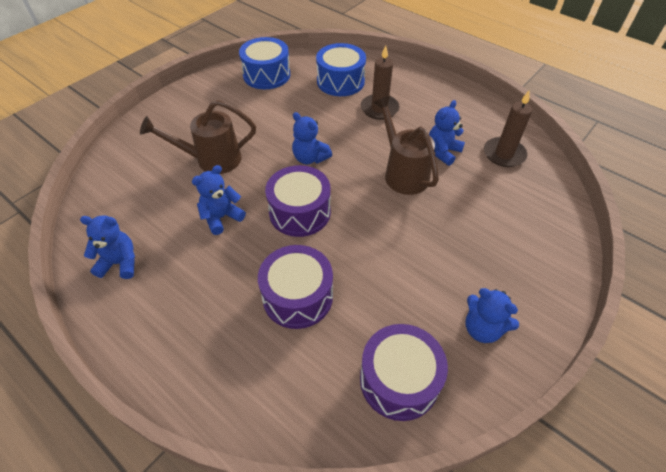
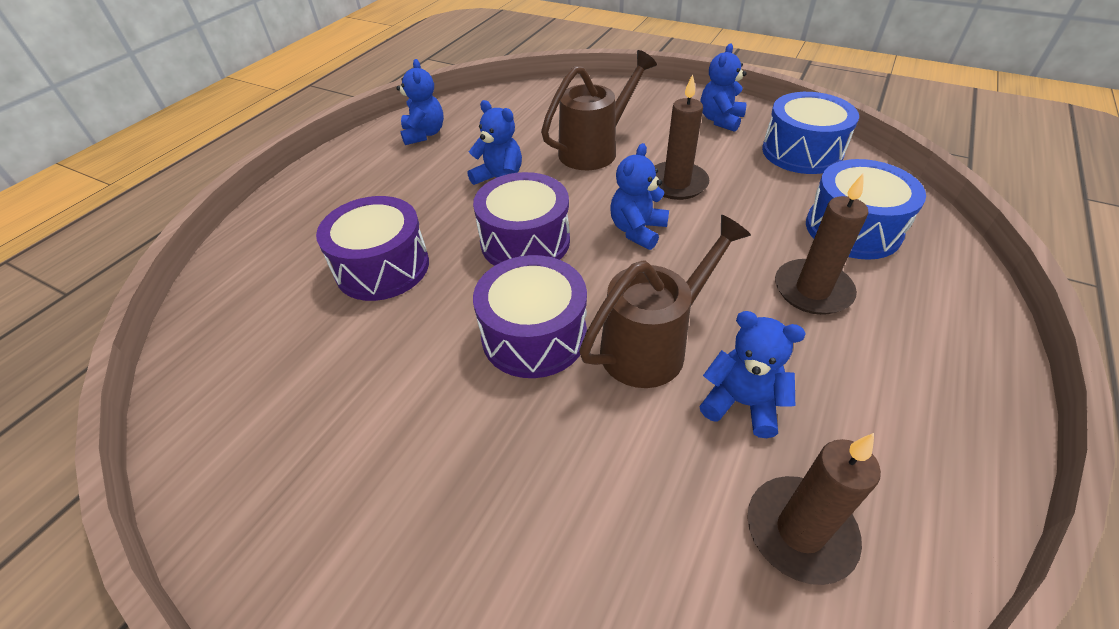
camera: 80 degrees right, 5 degrees down
(212, 160) = (594, 150): brown watering can -> brown watering can turned 75 degrees clockwise
(271, 131) = (676, 183): none -> brown candle
(399, 380) = (245, 389): purple drum -> purple drum (534, 335)
(482, 328) = (316, 497): blue teddy bear -> blue teddy bear (720, 120)

